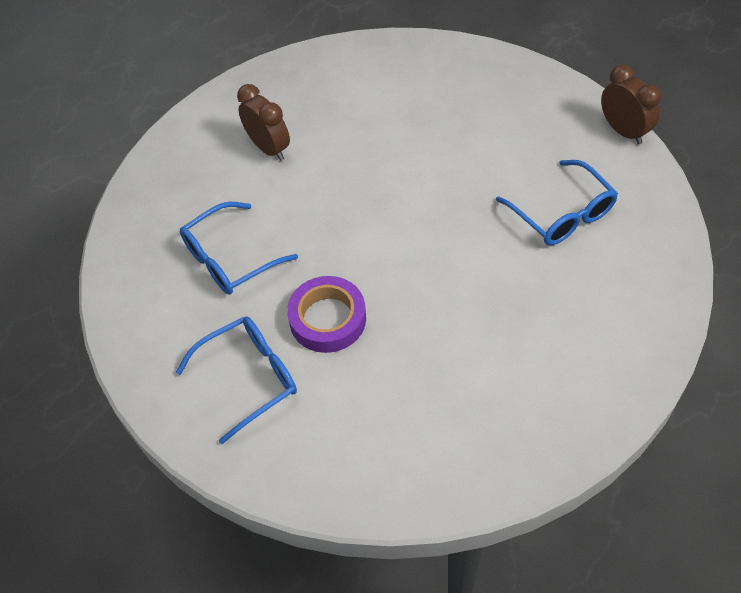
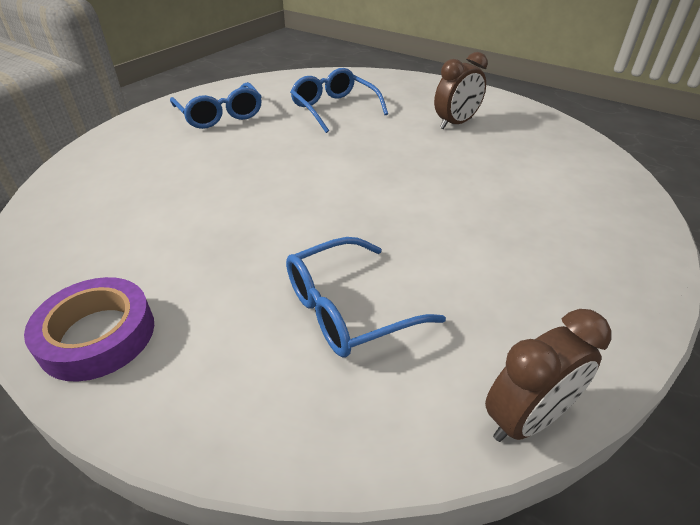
camera: 90 degrees right, 15 degrees down
(327, 319) = (257, 145): purple tape -> purple tape (97, 335)

